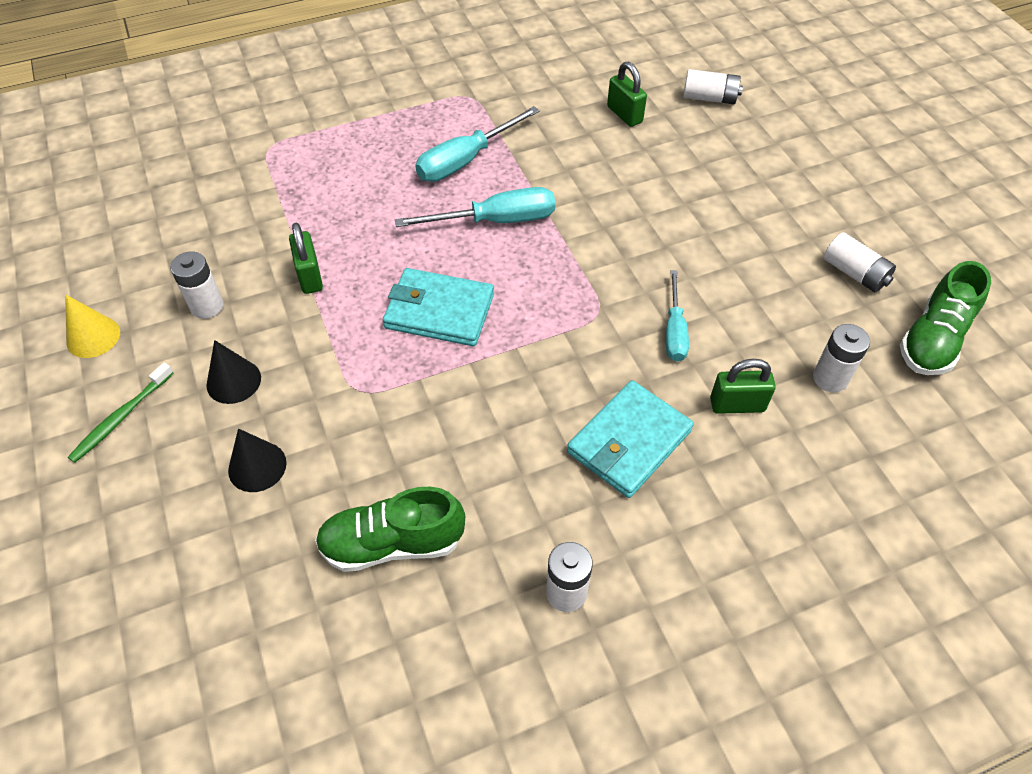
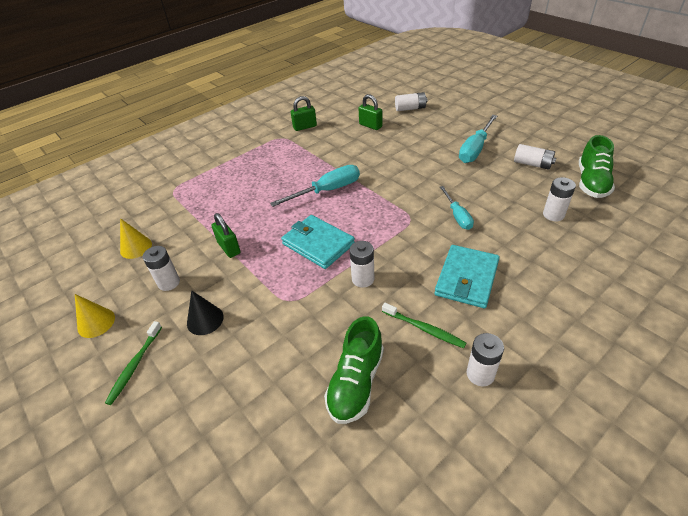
camera: 15 degrees left, 10 degrees down
(182, 233) = (136, 247): none -> yellow cone
(257, 466) = (243, 365): black cone -> none
(392, 543) = (356, 382): green shoe -> green shoe turned 45 degrees counterclockwise
(439, 311) = (318, 244): turquoise wallet -> turquoise wallet turned 45 degrees clockwise
(466, 160) = (294, 167): turquoise screwdriver -> turquoise screwdriver (475, 149)
(476, 391) = (363, 279): none -> white battery
(525, 499) = (424, 329): none -> green toothbrush
(737, 405) = (514, 242): green padlock -> green padlock (305, 127)

